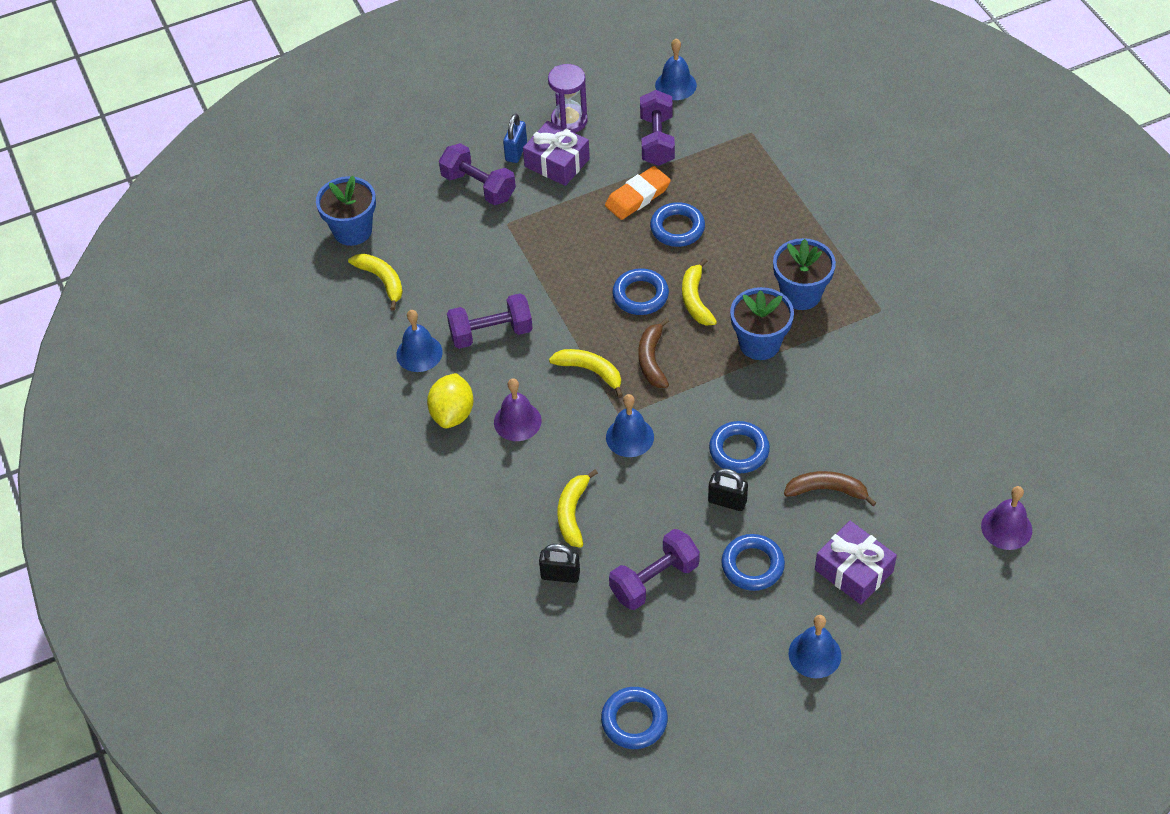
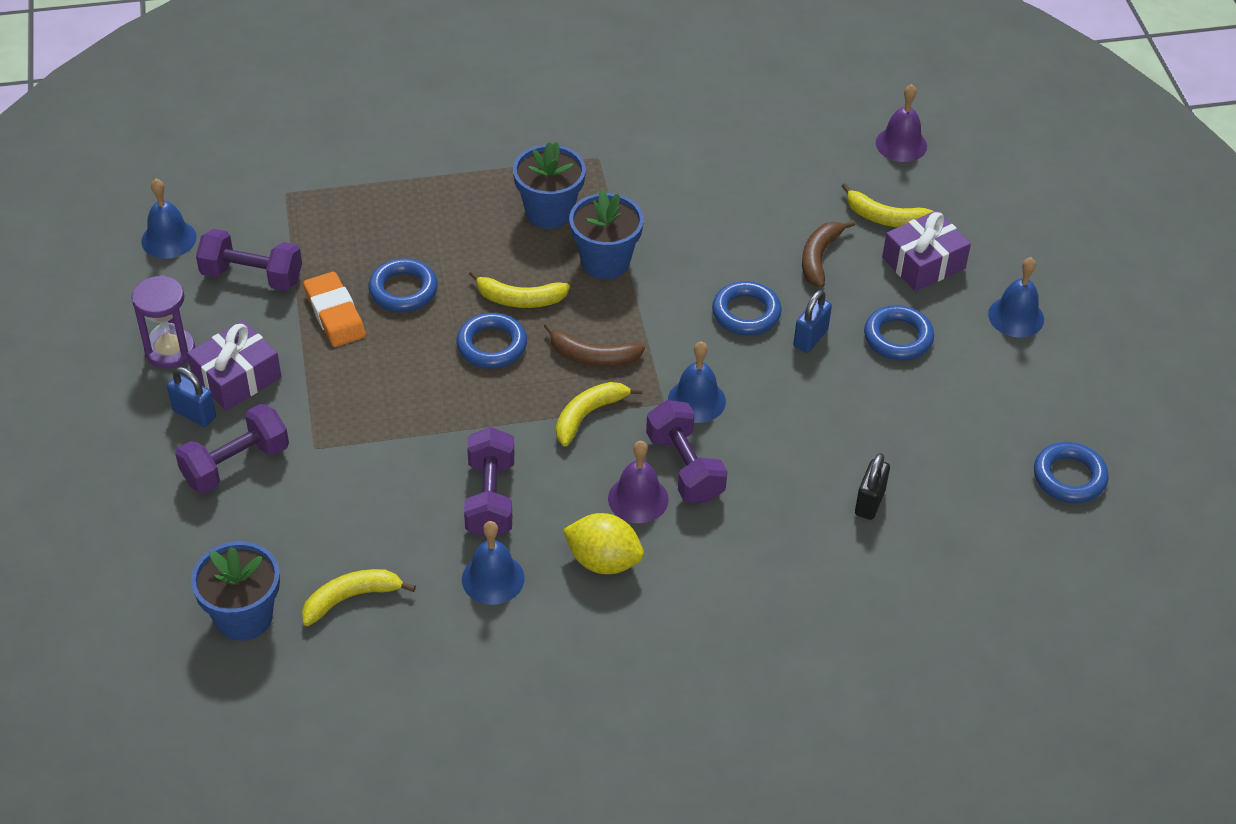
camera: 80 degrees left, 5 degrees down
(573, 513) = (788, 474): yellow banana -> yellow banana (885, 218)
(654, 580) = (897, 421): purple dumbbell -> purple dumbbell (685, 467)
(727, 501) = (810, 338): black padlock -> blue padlock

